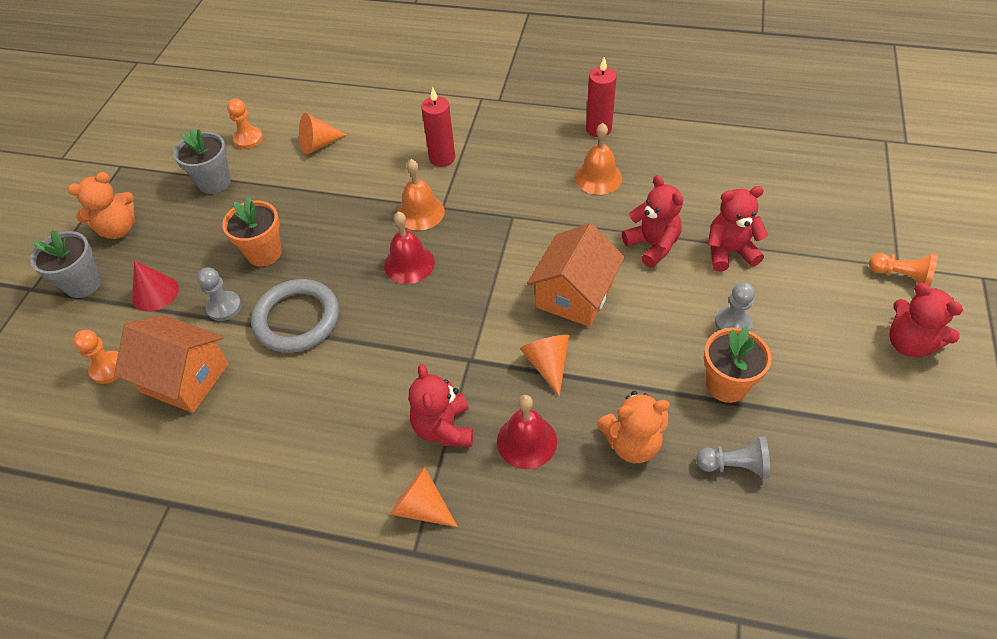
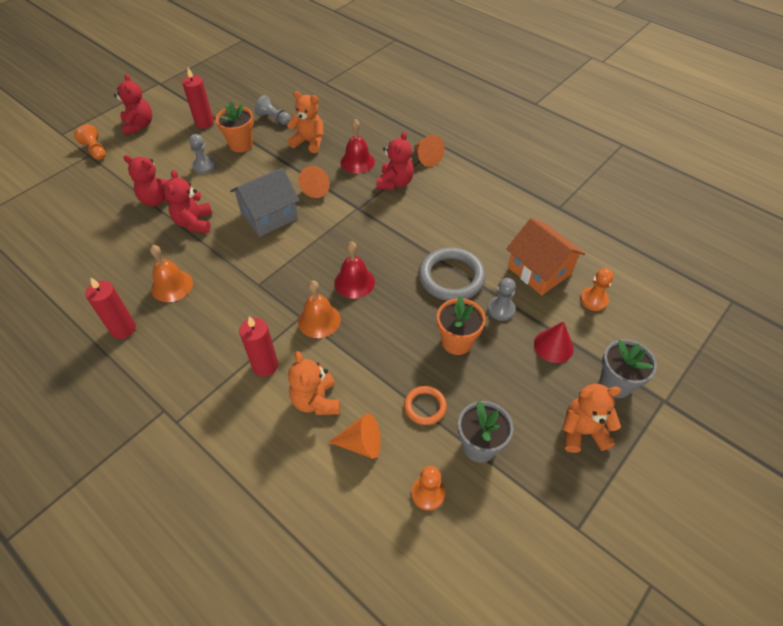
camera: 155 degrees left, 0 degrees up
(275, 189) = (425, 406): none -> orange ring
(376, 154) = (316, 401): none -> orange teddy bear
(574, 295) = (269, 216): orange house -> grey house
(827, 398) = (204, 123): none -> red candle

